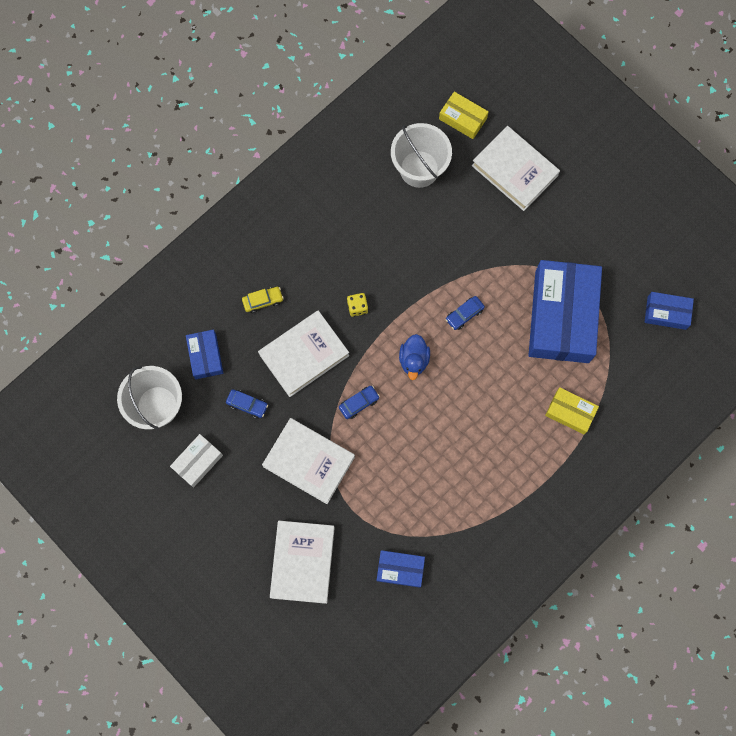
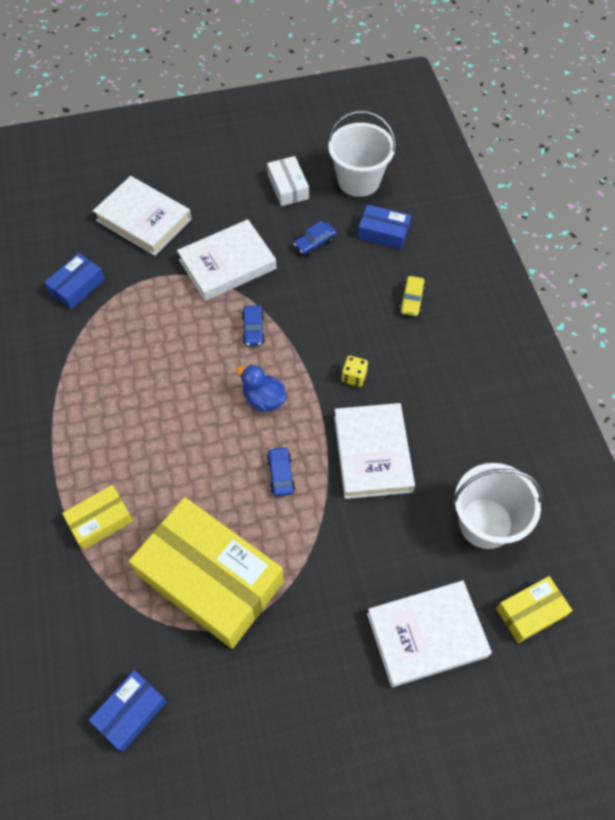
camera: 120 degrees right, 15 degrees down
(304, 355) = (333, 308): white book -> white book (372, 453)
(562, 316) = (210, 579): blue box -> yellow box

